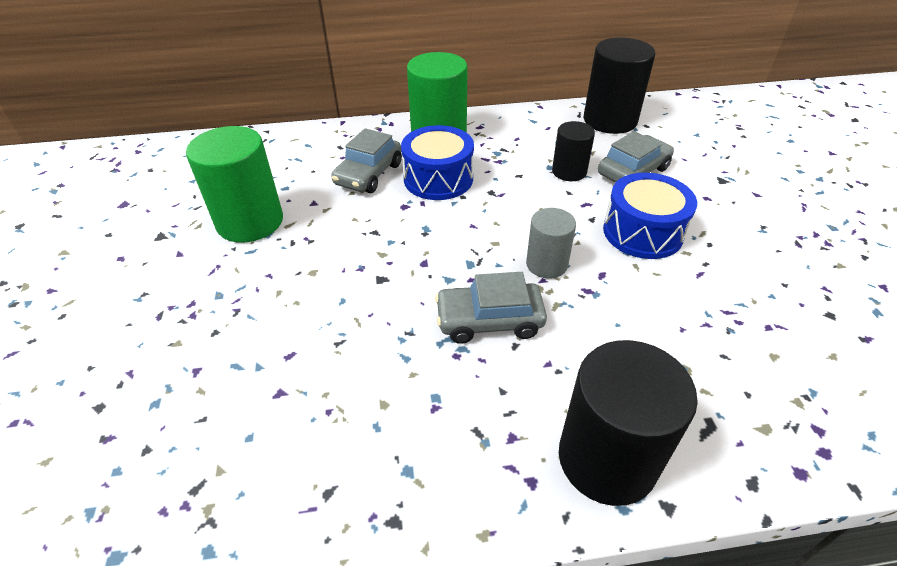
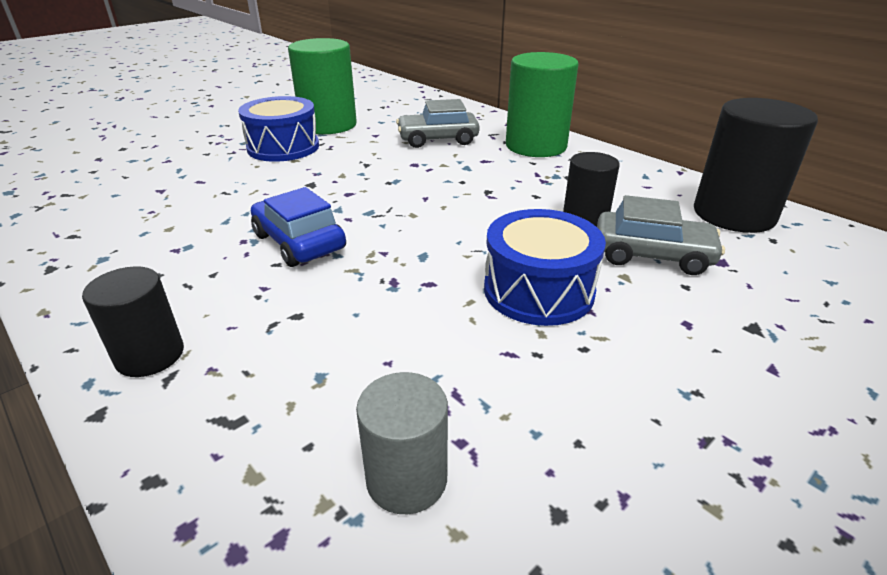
camera: 55 degrees right, 10 degrees down
(438, 179) = (472, 164): blue drum -> blue drum (283, 147)
(489, 320) = (299, 242): grey car -> blue car
(546, 264) = (409, 247): grey cylinder -> grey cylinder (406, 479)
(607, 459) = (150, 355): black cylinder -> black cylinder, size x0.58

